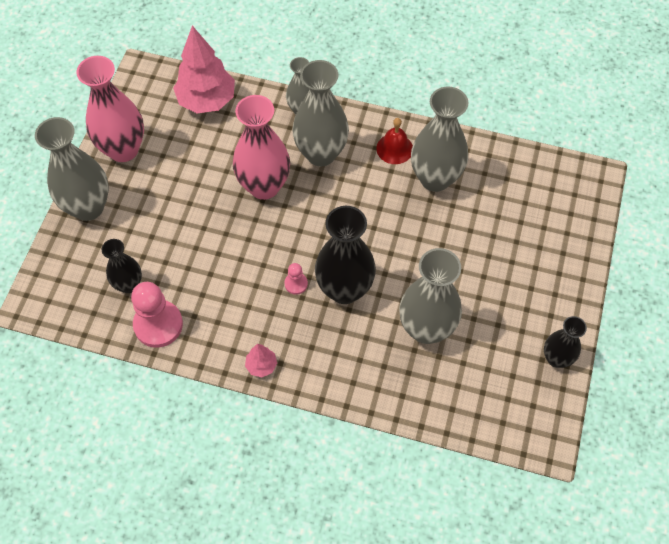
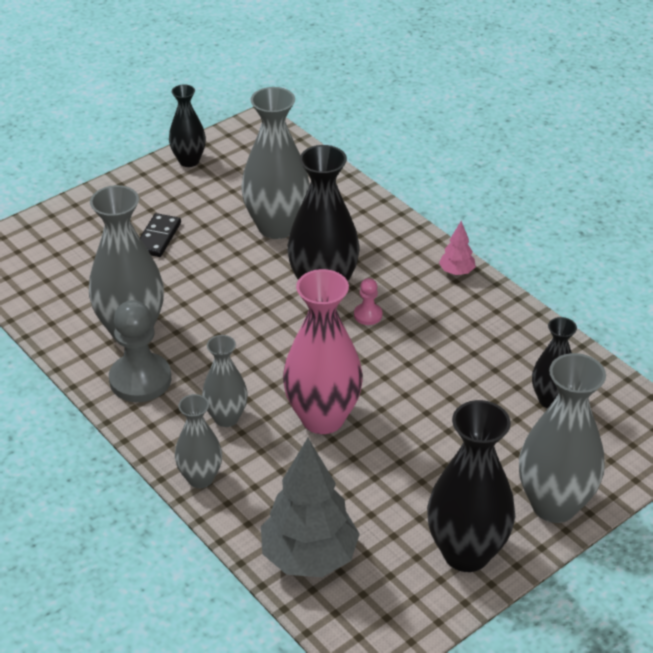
camera: 145 degrees left, 20 degrees down
(123, 149) = (466, 553): pink vase -> black vase
(158, 324) = (539, 350): pink pawn -> none
(207, 100) = (309, 557): pink tree -> grey tree
(321, 153) = (226, 418): grey vase -> grey vase, size x0.58
(394, 148) = (140, 380): red bell -> grey pawn
(498, 264) = (158, 237): none -> black domino

